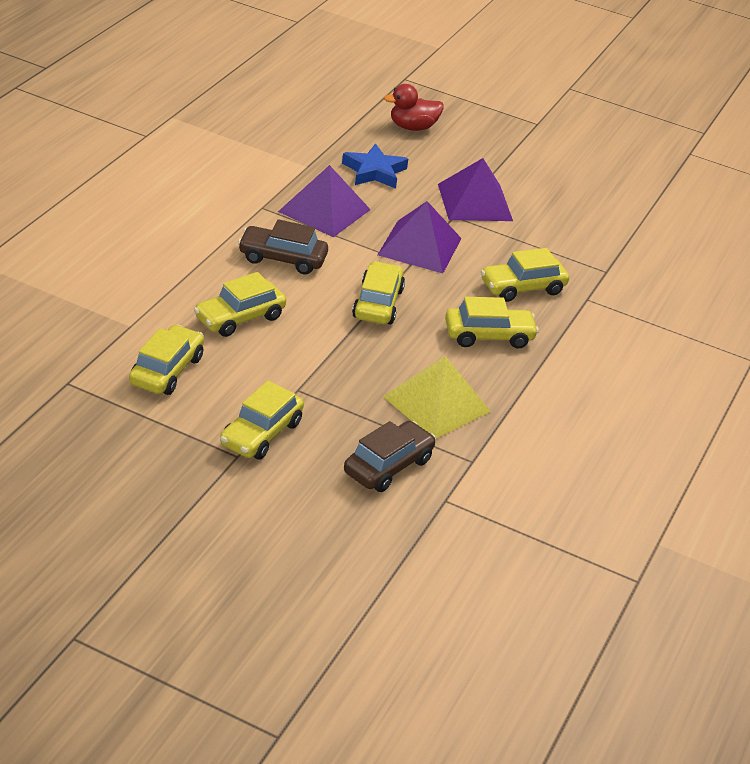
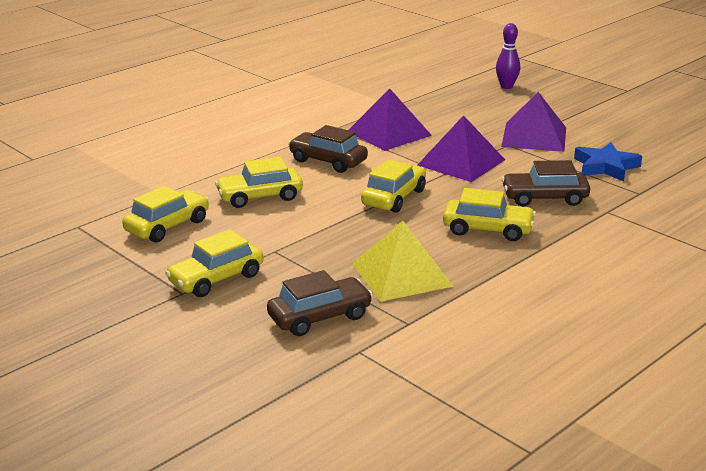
camera: 25 degrees right, 10 degrees down
(374, 171) = (452, 112): blue star -> blue star (605, 167)
(412, 127) = (506, 86): red duck -> purple bowling pin
(522, 288) = (544, 198): yellow car -> brown car

